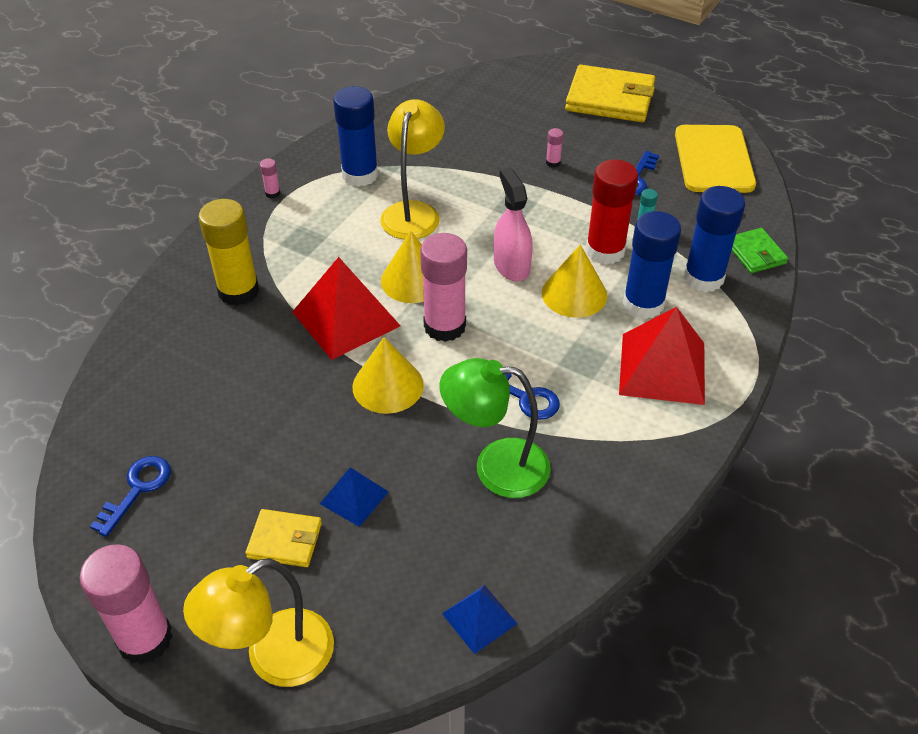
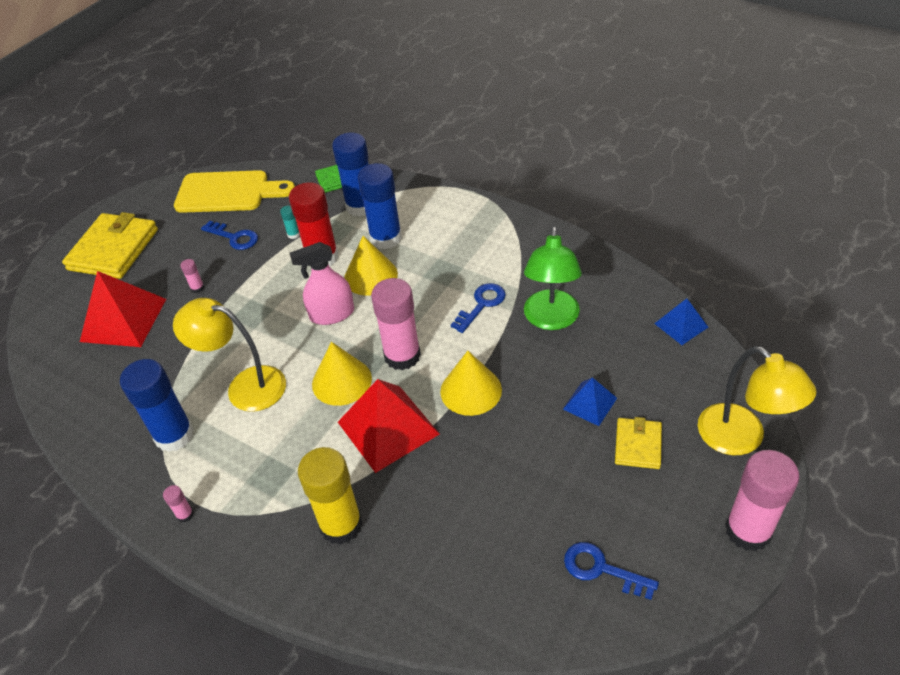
camera: 85 degrees left, 0 degrees up
(662, 368) = (452, 231): red pyramid -> red pyramid (123, 320)

